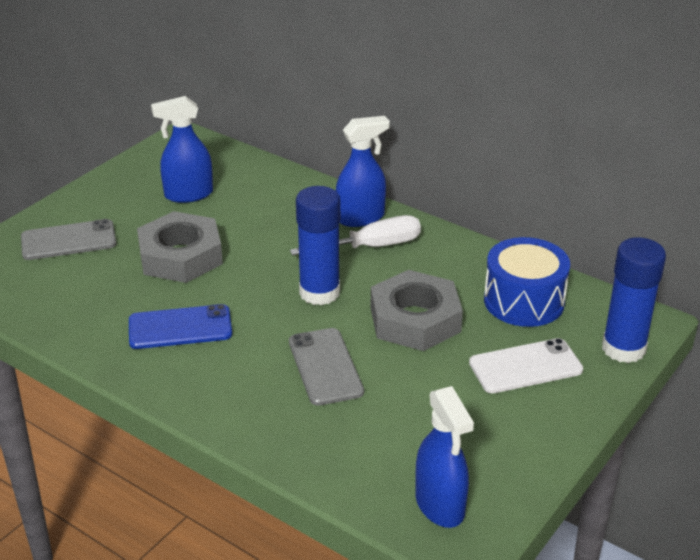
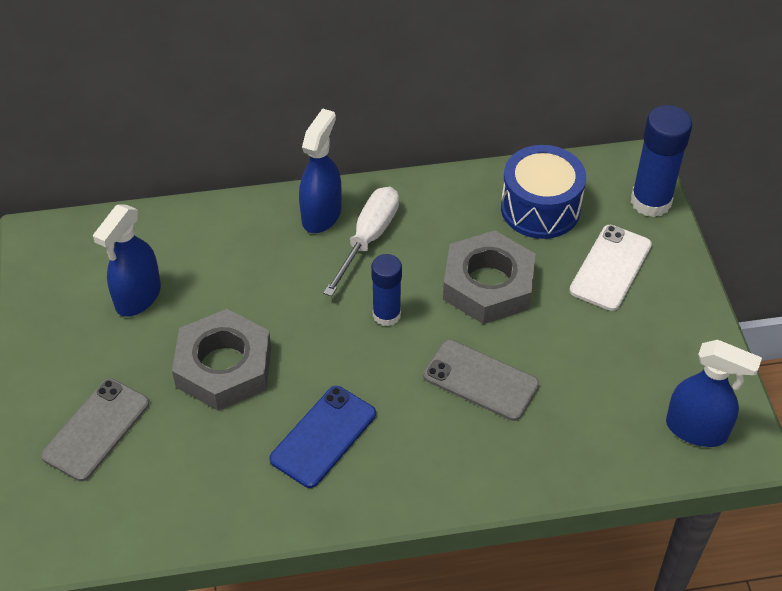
camera: 45 degrees left, 15 degrees up
(319, 292) = (386, 315): blue glue stick -> blue glue stick, size x0.65

